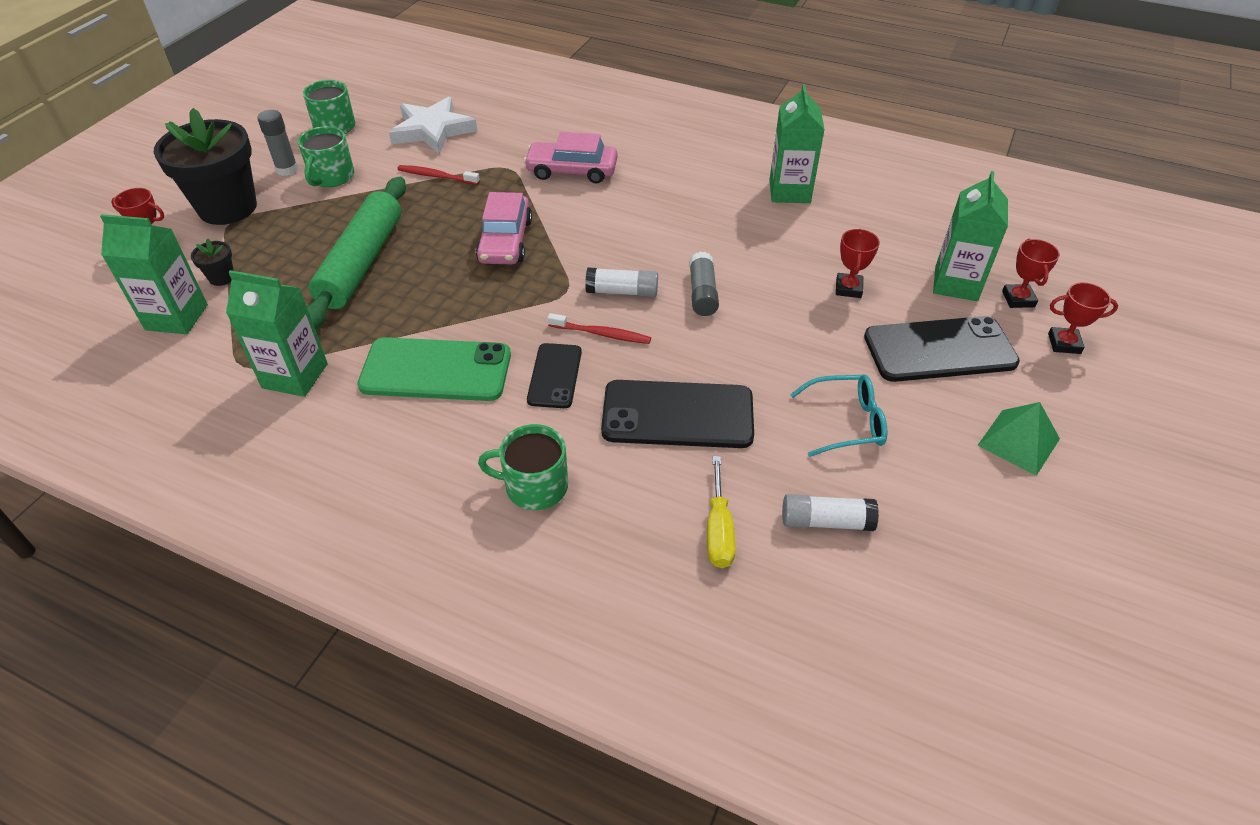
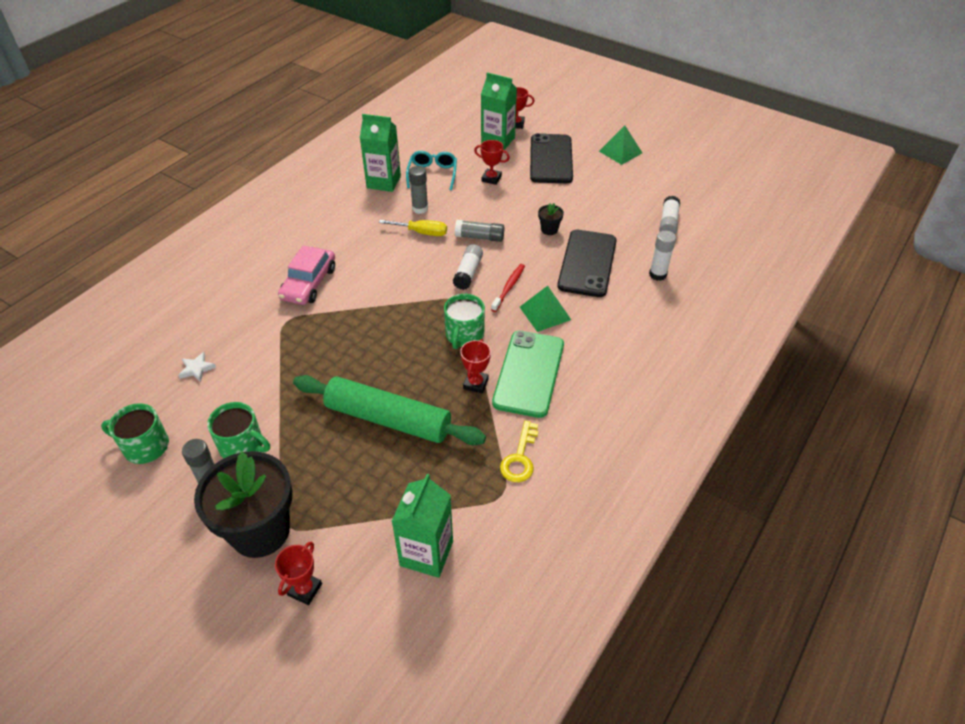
camera: 80 degrees left, 0 degrees up
(222, 278) = (377, 523): black flower pot -> black flower pot (549, 230)
(295, 376) = (520, 458): green carton -> yellow key
(433, 130) = (197, 369): white star -> white star, size x0.43
(437, 176) = (278, 367): red toothbrush -> none
(505, 241) = (389, 328): pink car -> none
(534, 486) = (638, 330): green mug -> green mug (464, 335)
(554, 376) = (545, 313): black phone -> green pyramid
(674, 508) = (657, 274): none -> white glue stick
(718, 530) = (673, 260): yellow screwdriver -> yellow screwdriver (422, 232)
(745, 231) = (420, 208): none -> grey glue stick
(846, 422) = (601, 202): turquoise glasses -> turquoise glasses (432, 174)
(1064, 343) = (554, 120): red trophy -> red trophy (475, 384)

